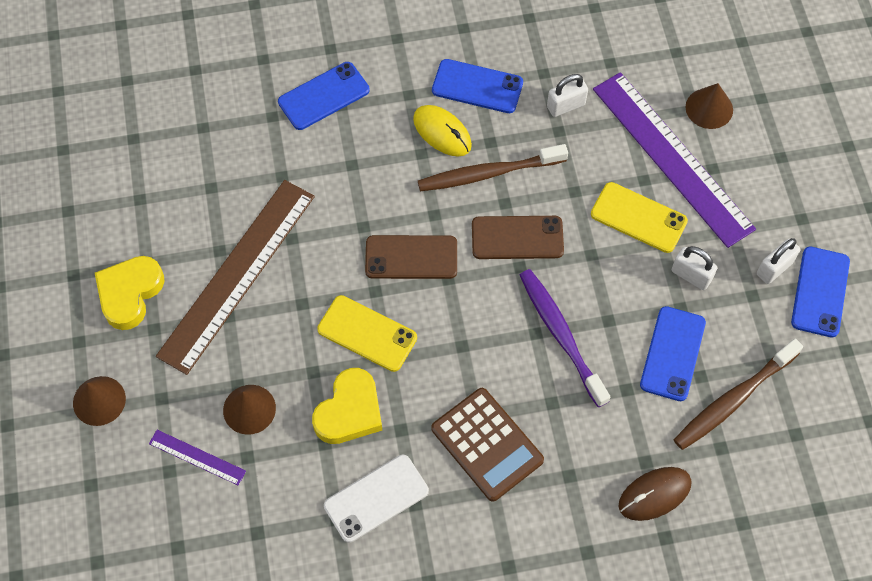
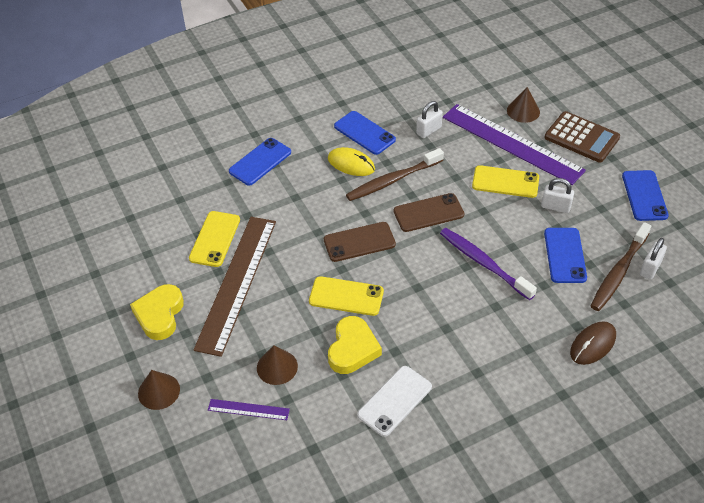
camera: 15 degrees left, 15 degrees down
(229, 201) = (215, 239): none -> yellow phone
(477, 86) = (364, 133): blue phone -> blue phone turned 45 degrees clockwise
(487, 444) = (461, 344): brown calculator -> brown calculator (581, 137)
(774, 268) = (608, 189): white padlock -> white padlock (650, 268)

